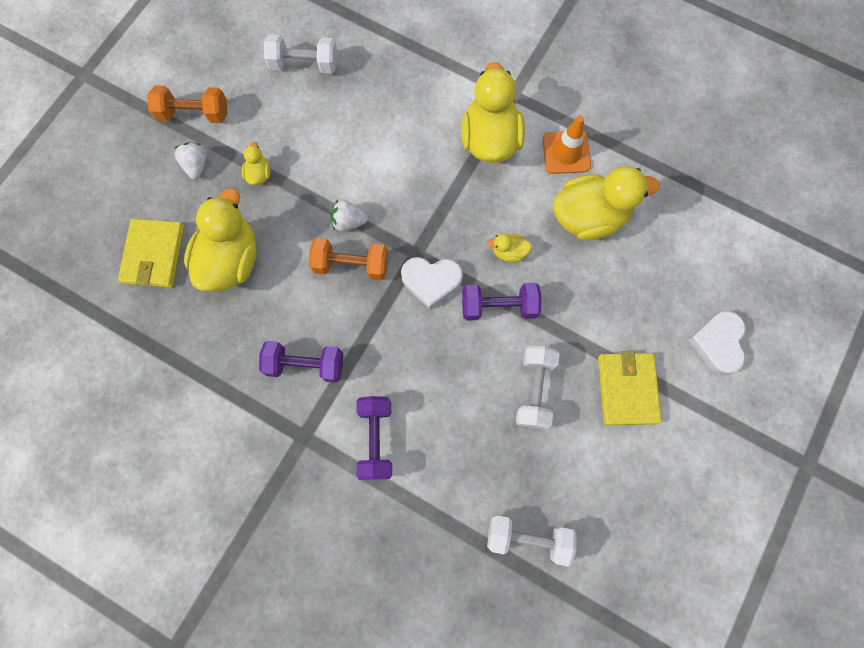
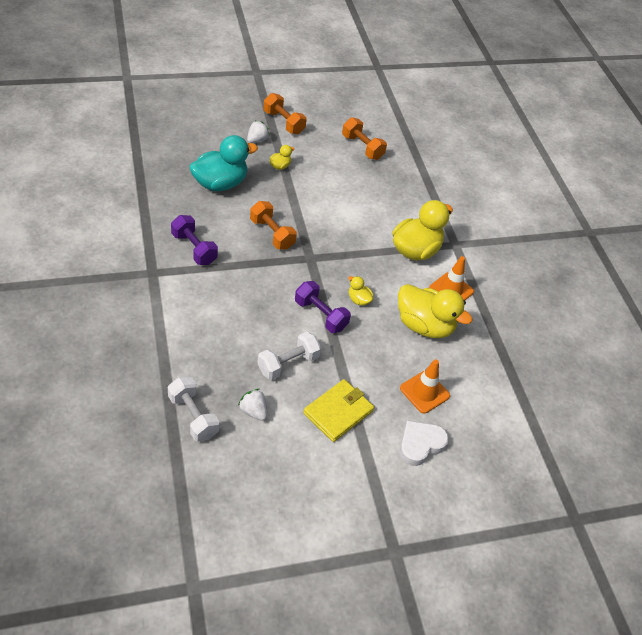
camera: 40 degrees right, 25 degrees down
(154, 255) = (190, 153): yellow wallet -> none
(231, 260) = (220, 183): yellow duck -> turquoise duck
(304, 64) = (362, 147): white dumbbell -> orange dumbbell
(348, 222) = (295, 218): white strawberry -> white strawberry (253, 411)
(376, 439) = (182, 305): purple dumbbell -> none
(431, 281) = (301, 274): white heart -> none
(664, 287) = (424, 392): none -> orange traffic cone

